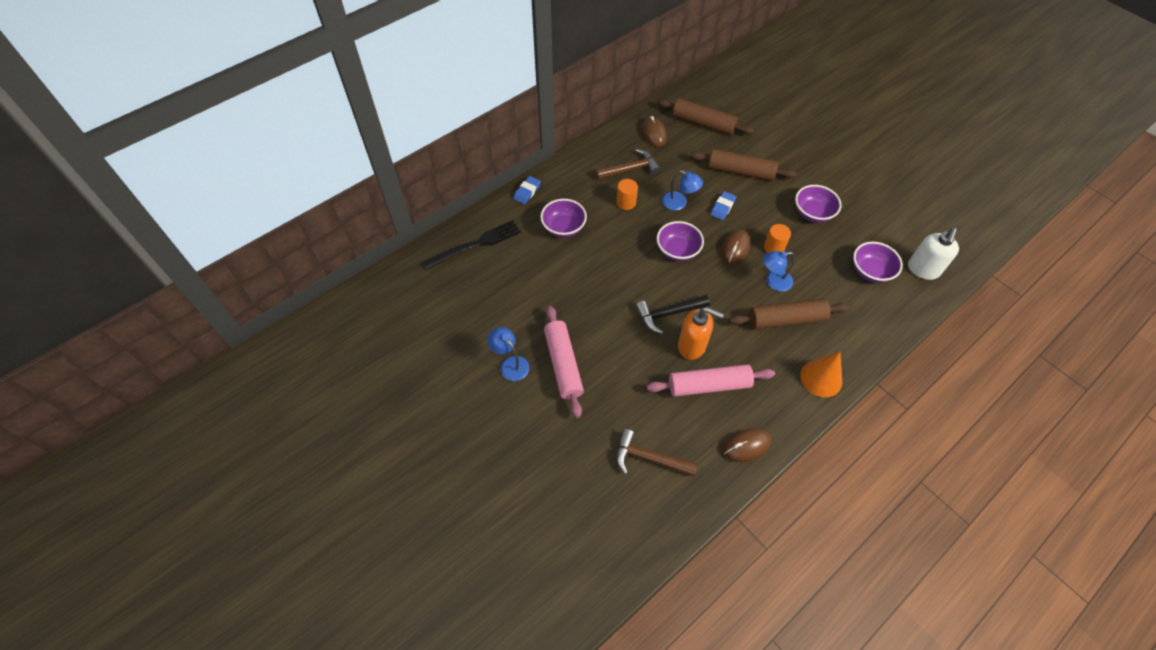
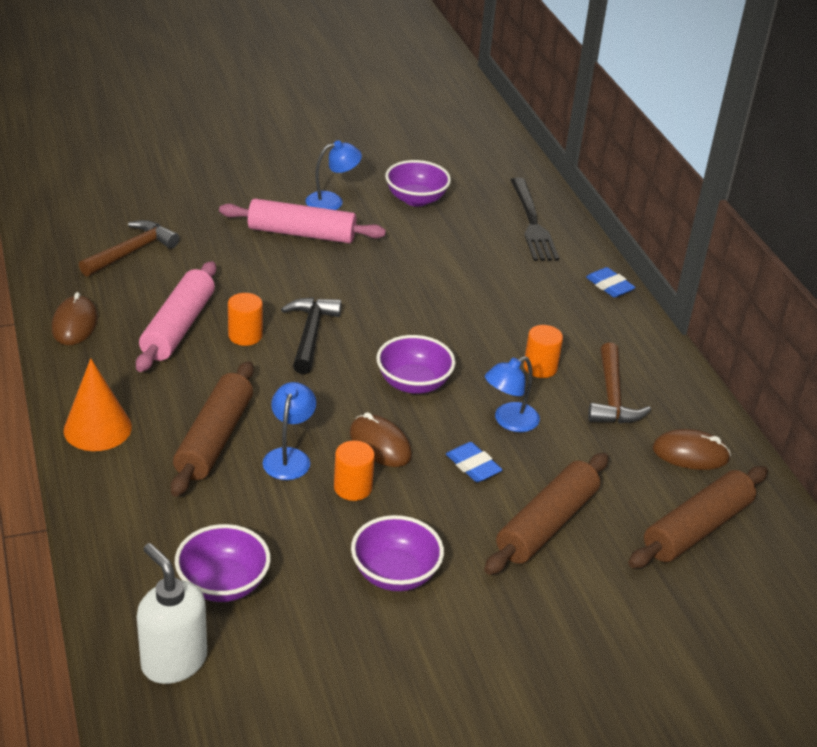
camera: 110 degrees right, 20 degrees down
(563, 228) = (521, 296): purple bowl -> purple bowl (416, 199)
(692, 346) = (245, 335): orange soap dispenser -> orange cylinder

